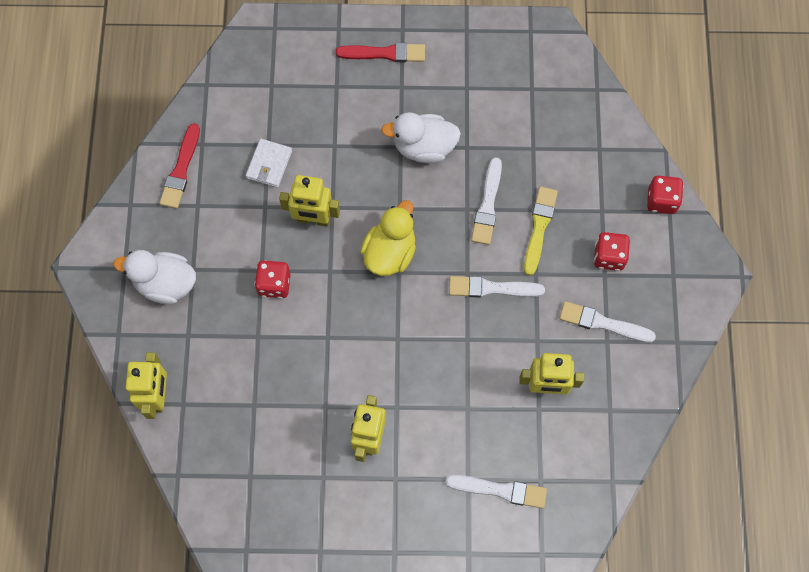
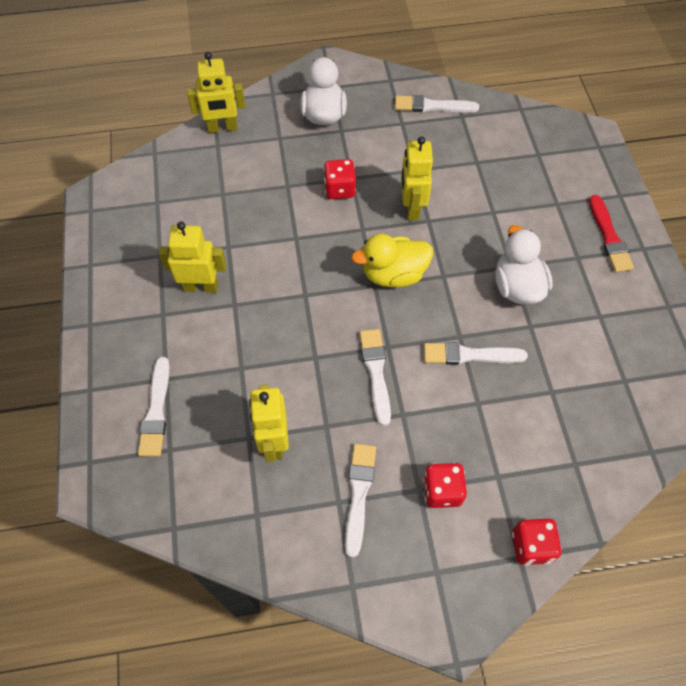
camera: 80 degrees right, 10 degrees down
(181, 170) = (432, 106): red brush -> white brush
(269, 164) = (457, 166): white wallet -> none
(390, 252) = (393, 274): yellow duck -> yellow duck turned 150 degrees clockwise
(539, 227) = (458, 410): yellow brush -> none

